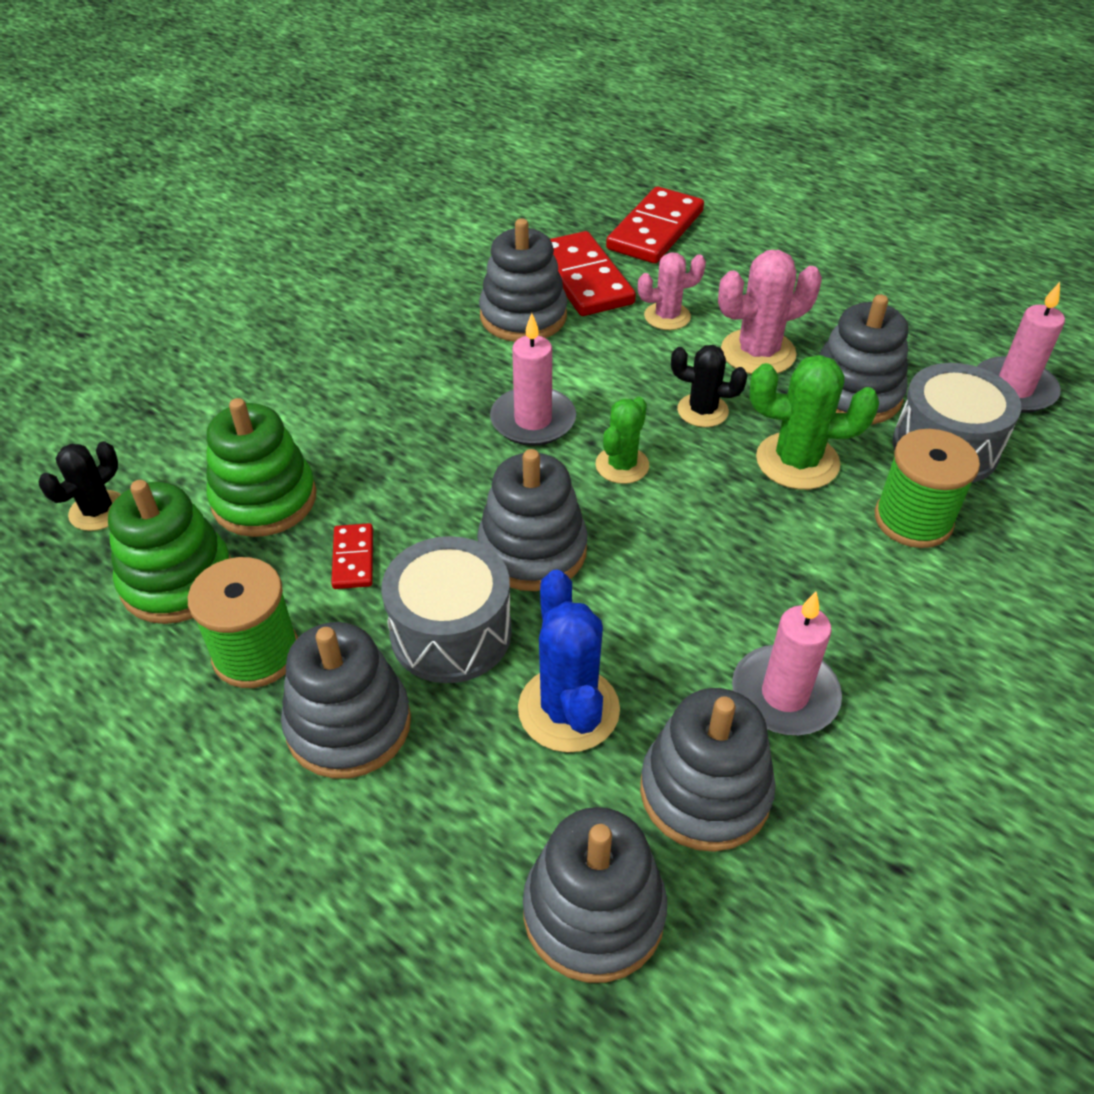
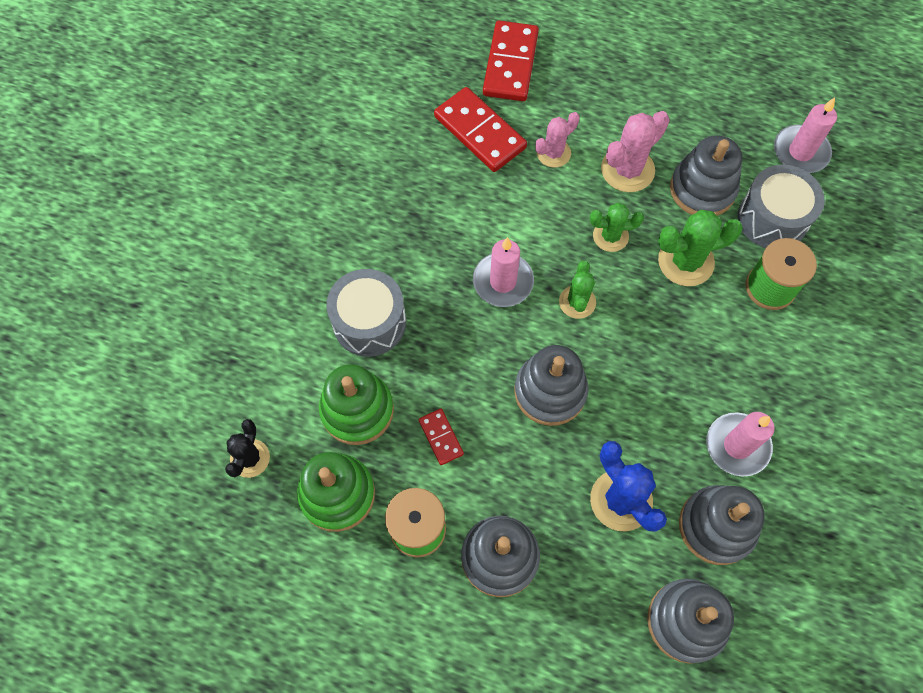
camera: 20 degrees left, 20 degrees up
(451, 632) = (528, 471): grey drum -> grey drum (369, 322)
(523, 316) = (453, 184): grey stacking toy -> none
(702, 411) = (610, 236): black cactus -> green cactus

